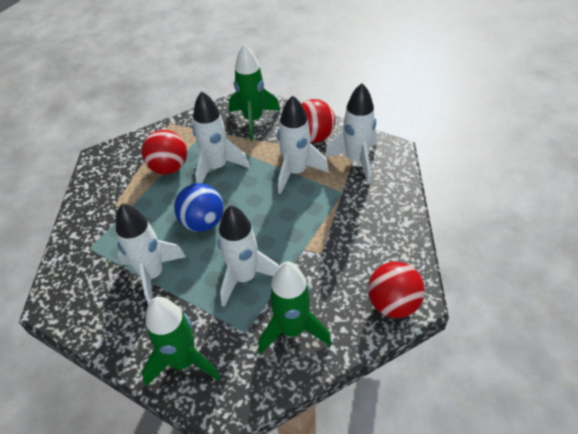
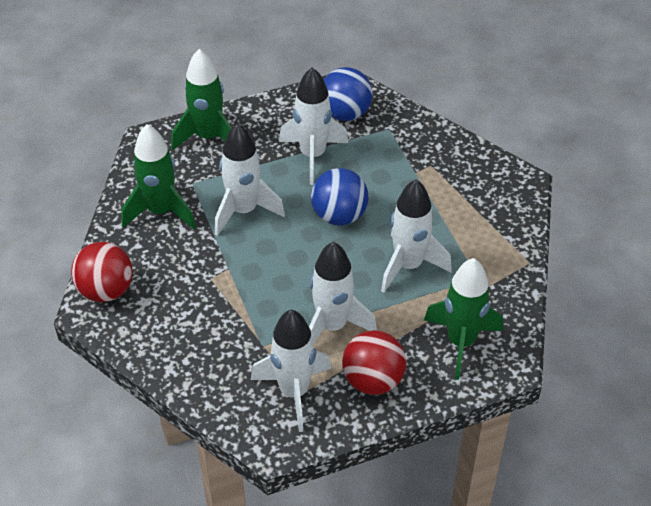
camera: 125 degrees right, 0 degrees up
(87, 285) = (345, 113): none -> blue ball
(169, 167) = (447, 227): red ball -> none

